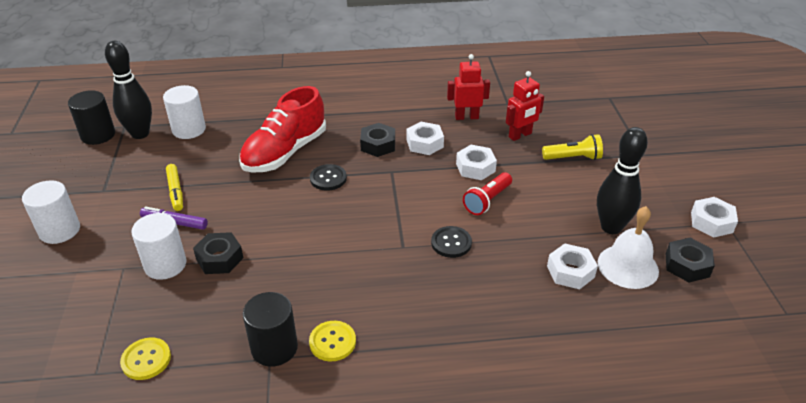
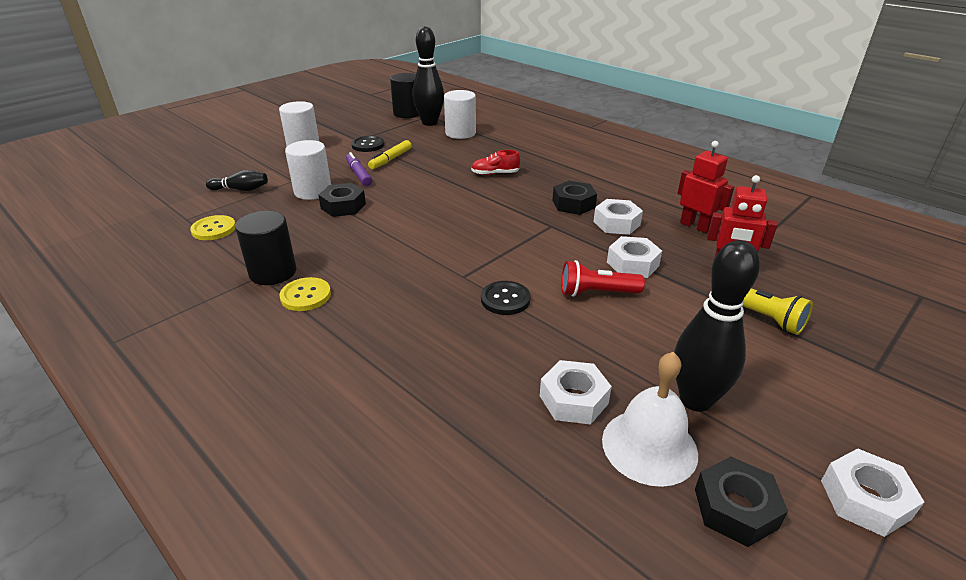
camera: 50 degrees right, 5 degrees down
(89, 311) = (241, 189): none -> black bowling pin
(285, 152) = (495, 174): red shoe -> red shoe, size x0.44
(328, 178) = (494, 203): black button -> black button (368, 145)

